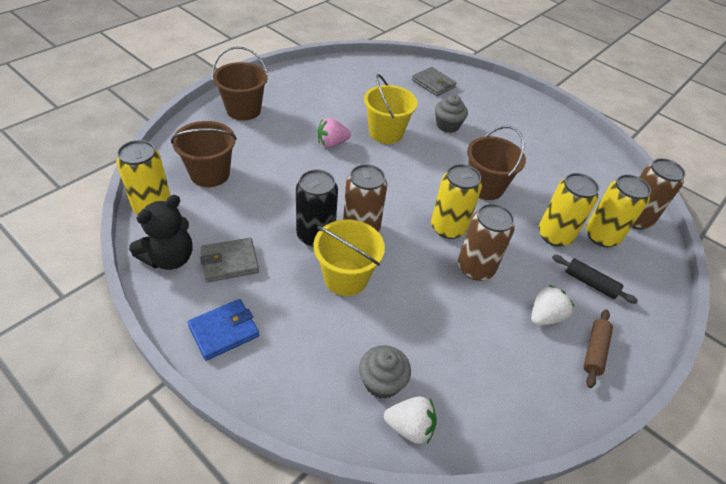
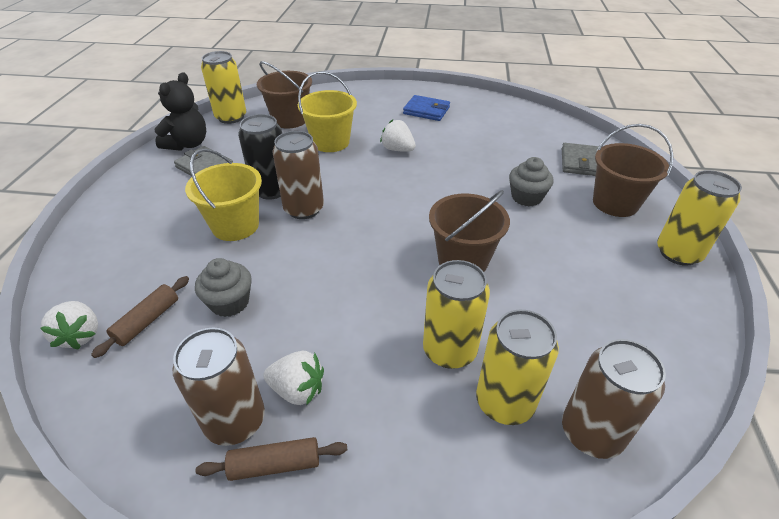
camera: 60 degrees right, 5 degrees down
(170, 258) = (188, 144): black teddy bear -> black teddy bear turned 75 degrees counterclockwise
(224, 331) = (133, 195): blue wallet -> blue wallet (426, 111)
(243, 110) = (380, 99): brown bucket -> brown bucket (615, 203)
(332, 143) = (397, 149): pink strawberry -> white strawberry
(382, 382) = (125, 296): grey cupcake -> grey cupcake (230, 302)
(386, 133) = (455, 168): yellow bucket -> yellow bucket (330, 142)
(424, 376) = (147, 321): none -> brown rolling pin
(448, 228) = (364, 259): yellow can -> yellow can (678, 253)
(475, 268) = (324, 301): brown can -> brown can (235, 421)
(590, 283) = (397, 419): black rolling pin -> none

